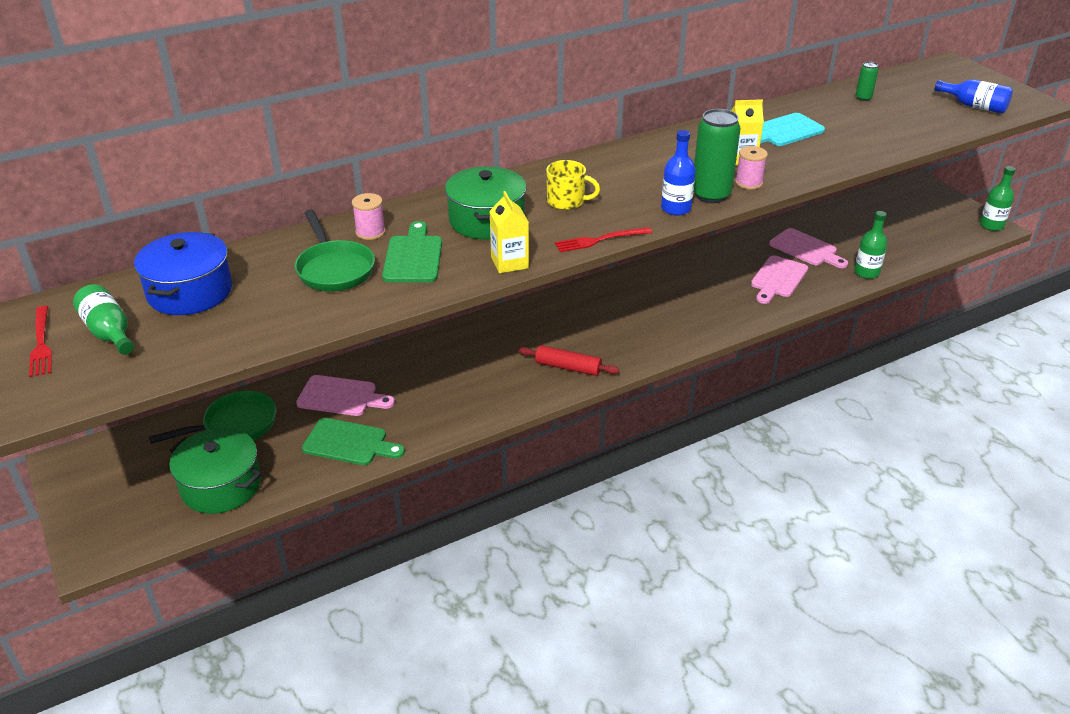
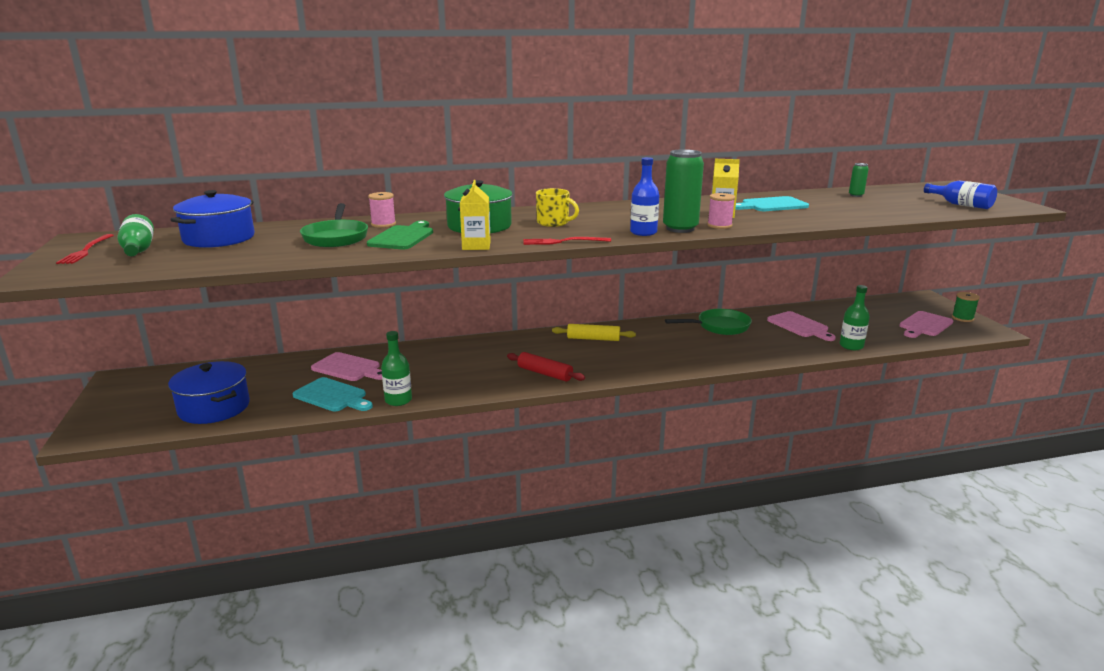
camera: 15 degrees right, 15 degrees down
(221, 486) = (214, 408): green pot -> blue pot
(235, 425) = (256, 374): green pan -> green pan (719, 327)
(349, 443) = (332, 396): green cutting board -> turquoise cutting board
(595, 304) = (593, 339): none -> yellow rolling pin
(778, 279) = (764, 341): pink cutting board -> pink cutting board (924, 325)
(962, 212) = (962, 318): none -> green spool
(991, 225) = (989, 329): green bottle -> green bottle (398, 400)

